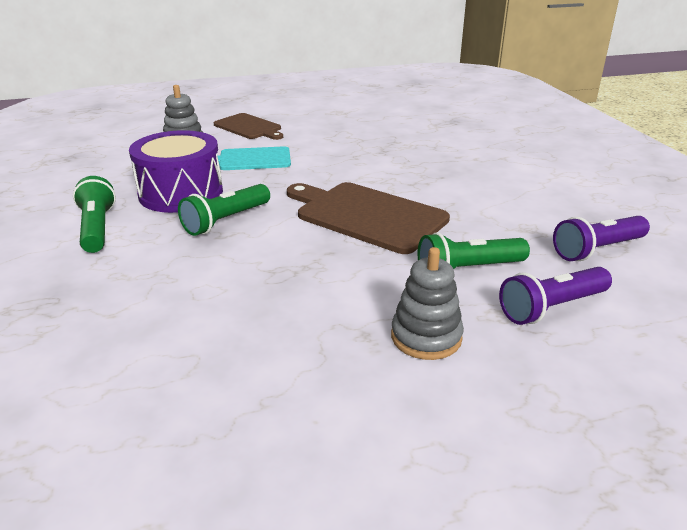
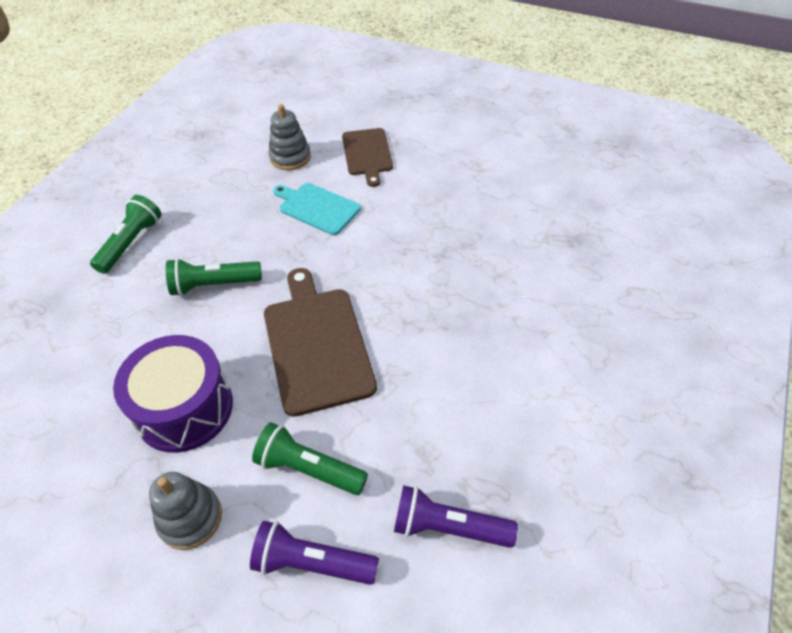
camera: 40 degrees right, 20 degrees up
(181, 193) = (221, 229): purple drum -> purple drum (184, 408)

